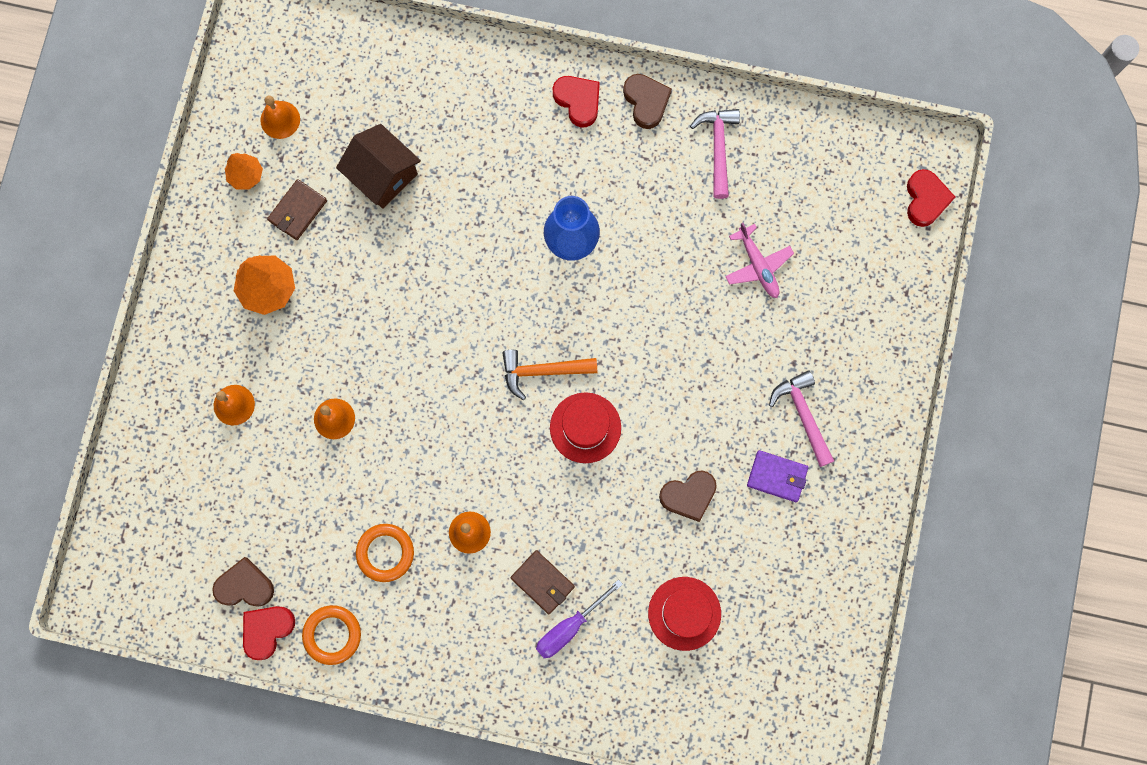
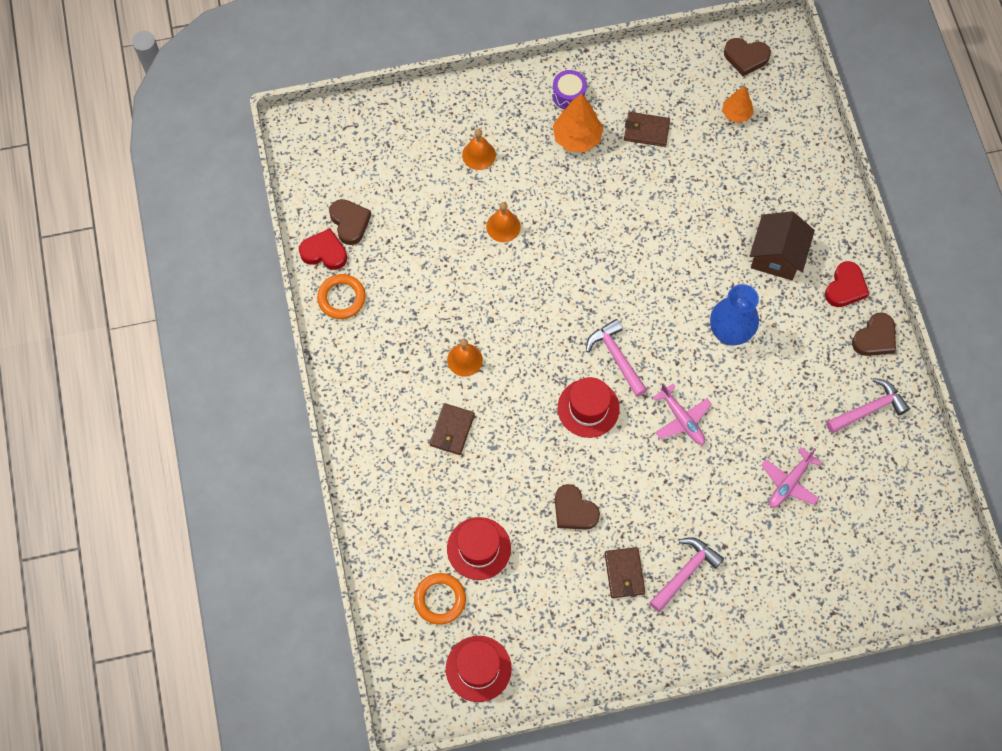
camera: 65 degrees right, 10 degrees down
(211, 272) = (569, 95): none -> purple drum
(246, 175) = (653, 84): orange tree -> orange tree (736, 114)
(264, 62) = (746, 57): none -> brown heart
(280, 119) = (708, 87): orange bell -> none
(383, 175) = (706, 176): brown house -> brown house (776, 256)
(385, 553) = (420, 307): orange ring -> orange ring (440, 599)
(542, 371) = (616, 357): orange hammer -> pink hammer
(569, 627) = (427, 465): purple screwdriver -> none
(642, 338) = (681, 419): none -> pink plane
(777, 476) = (624, 573): purple wallet -> brown wallet
(809, 672) = (478, 668): none -> red hat
(925, 199) = (921, 595): red heart -> none

